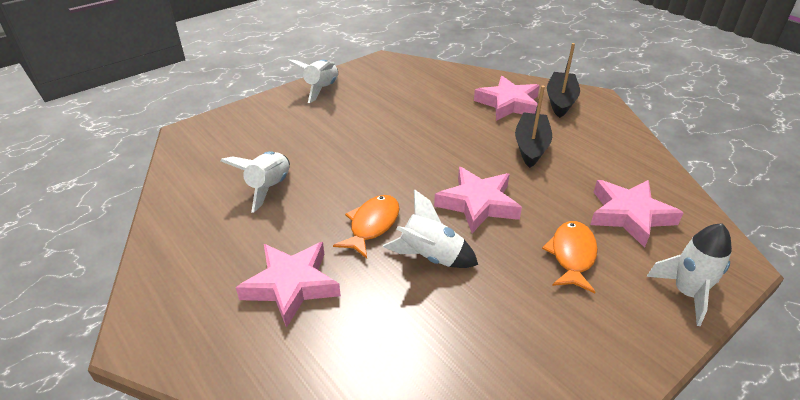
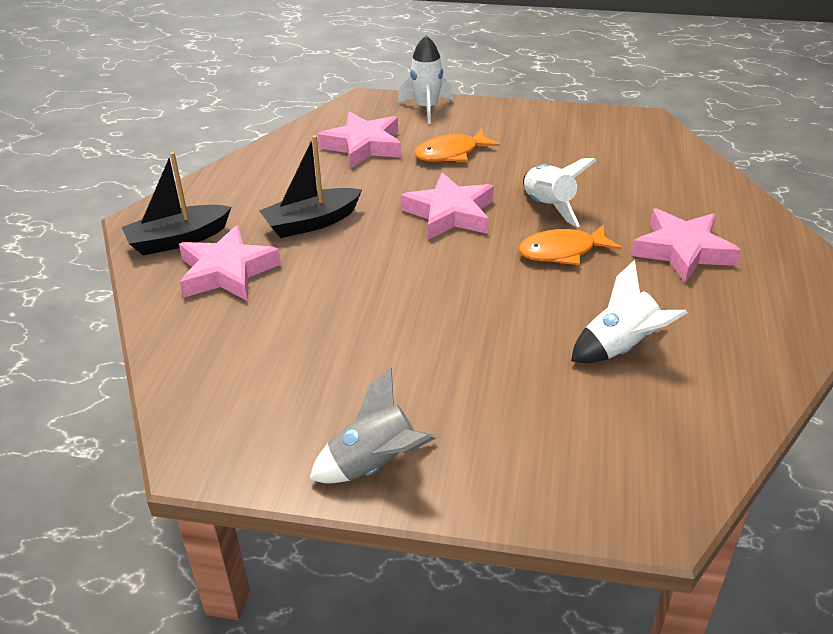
camera: 130 degrees left, 0 degrees up
(321, 89) = (375, 465): white rocket -> grey rocket

